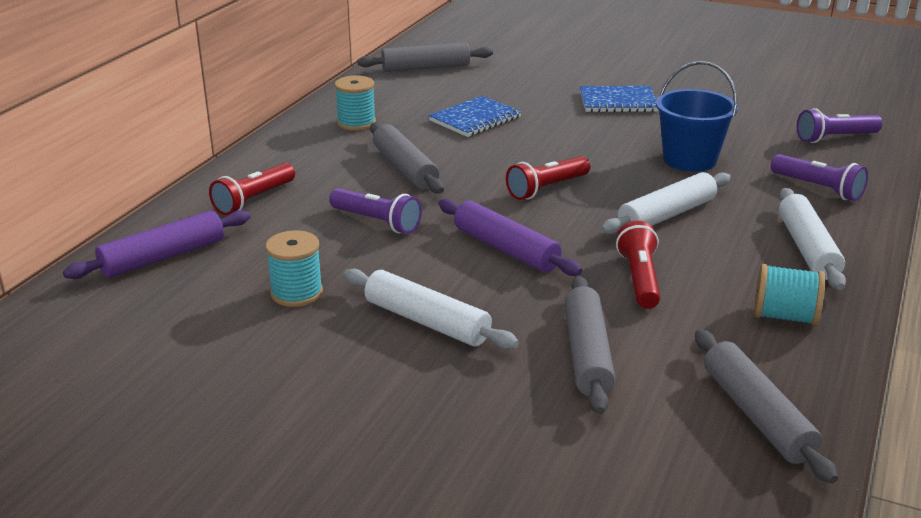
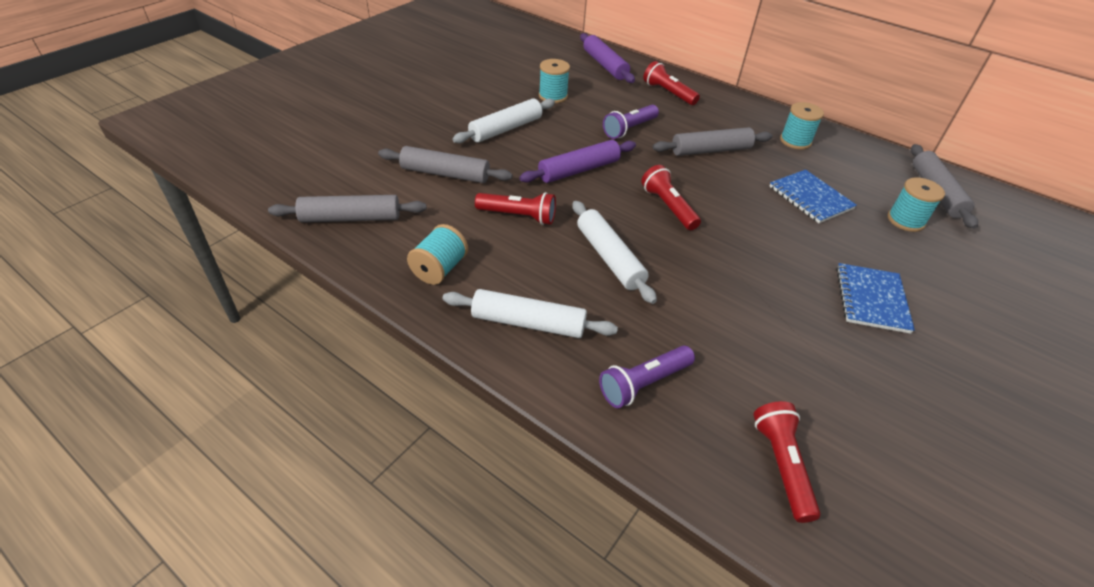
camera: 100 degrees right, 15 degrees up
(485, 82) = (905, 220): none -> turquoise spool
(689, 160) = (720, 307): blue bucket -> none
(835, 138) = (781, 465): purple flashlight -> red flashlight

